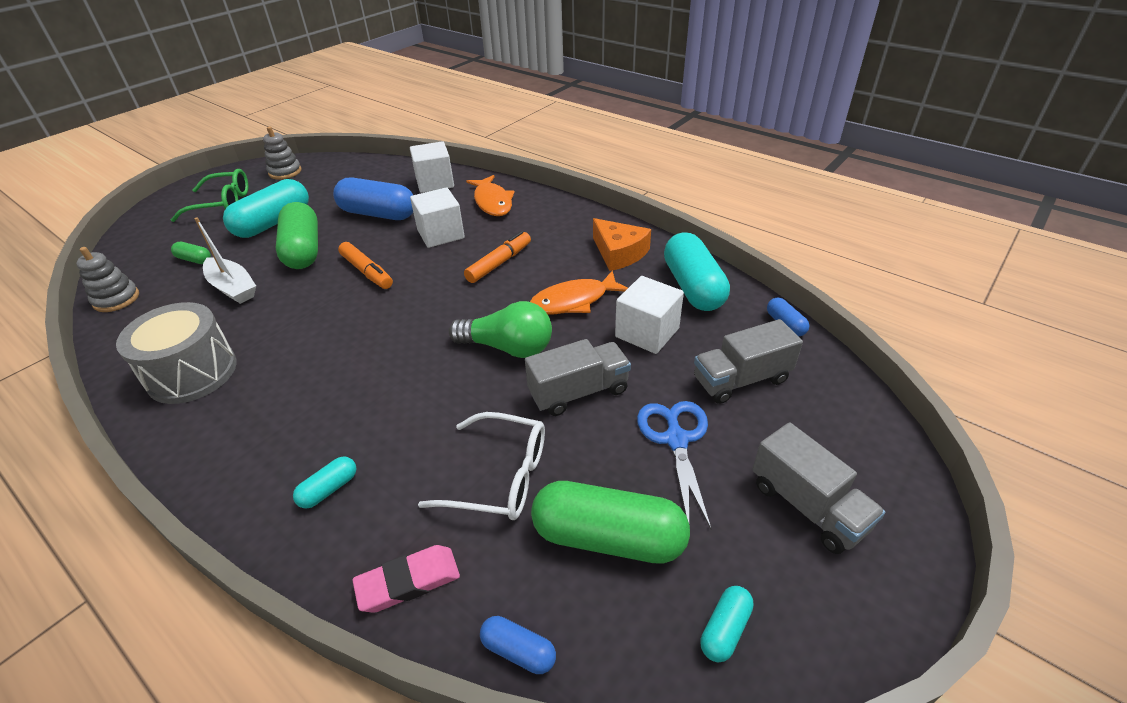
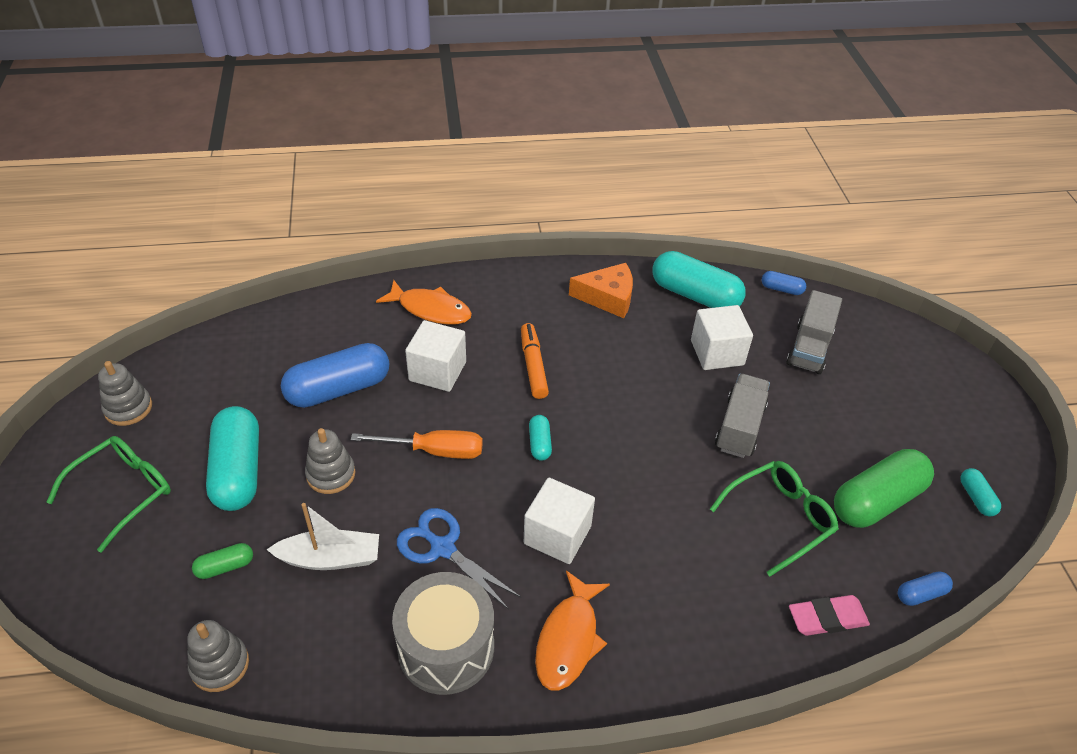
camera: 50 degrees left, 5 degrees up
(303, 250) = (331, 474): green capsule -> grey stacking toy
(329, 489) = (701, 619): turquoise capsule -> turquoise capsule (540, 443)
(367, 272) = (434, 451): orange marker -> orange screwdriver
(408, 582) = (827, 618): pink eraser -> pink eraser turned 60 degrees clockwise
(435, 183) = (337, 321): white cube -> white cube (557, 535)
(500, 477) = (780, 518): white glasses -> green glasses
(508, 347) = (650, 430): green light bulb -> none
(573, 301) = (637, 361): orange fish -> orange fish (569, 639)
(676, 439) = (830, 415): blue scissors -> blue scissors (443, 548)
(807, 506) = (929, 403): grey truck -> none

